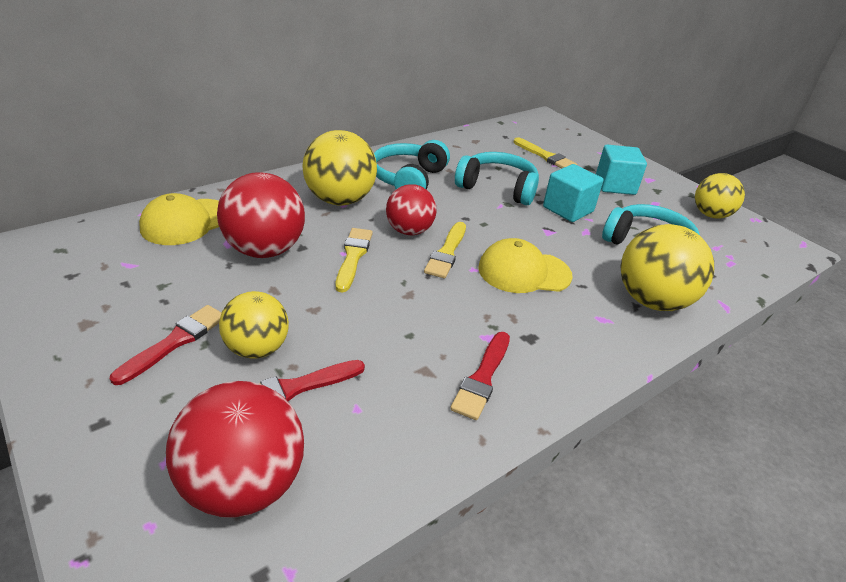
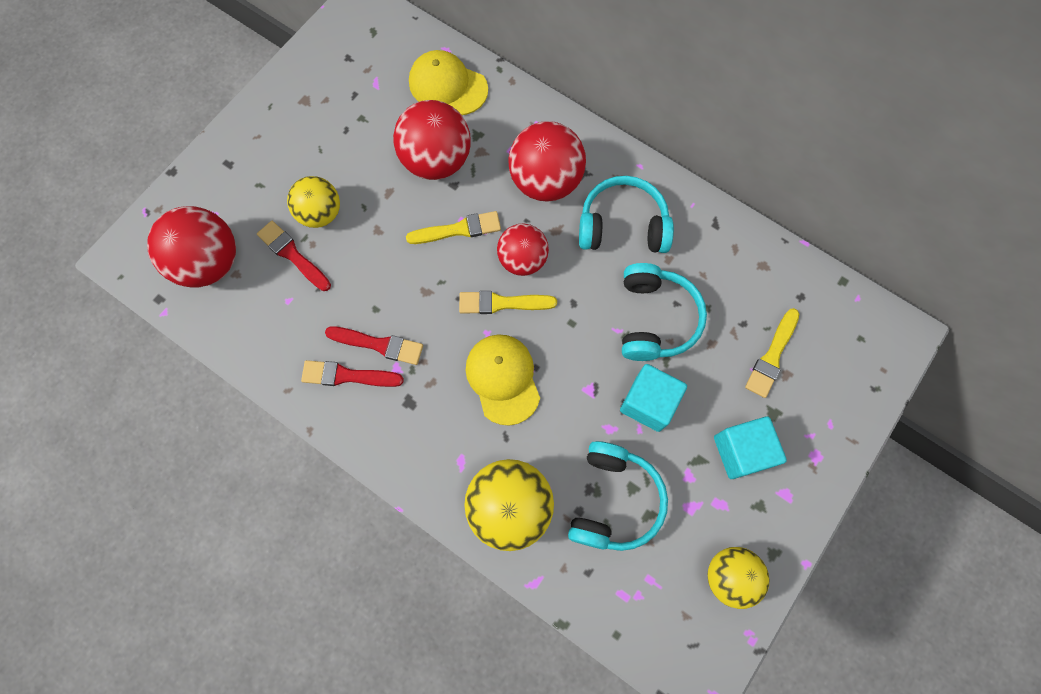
camera: 75 degrees right, 35 degrees up
(175, 342) = (307, 161): red brush -> red brush (379, 345)
(340, 200) = (545, 181): yellow ball -> red ball

